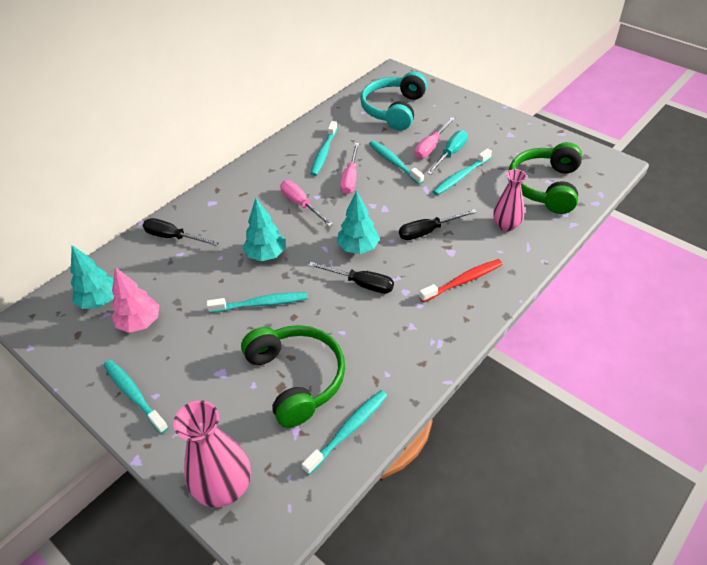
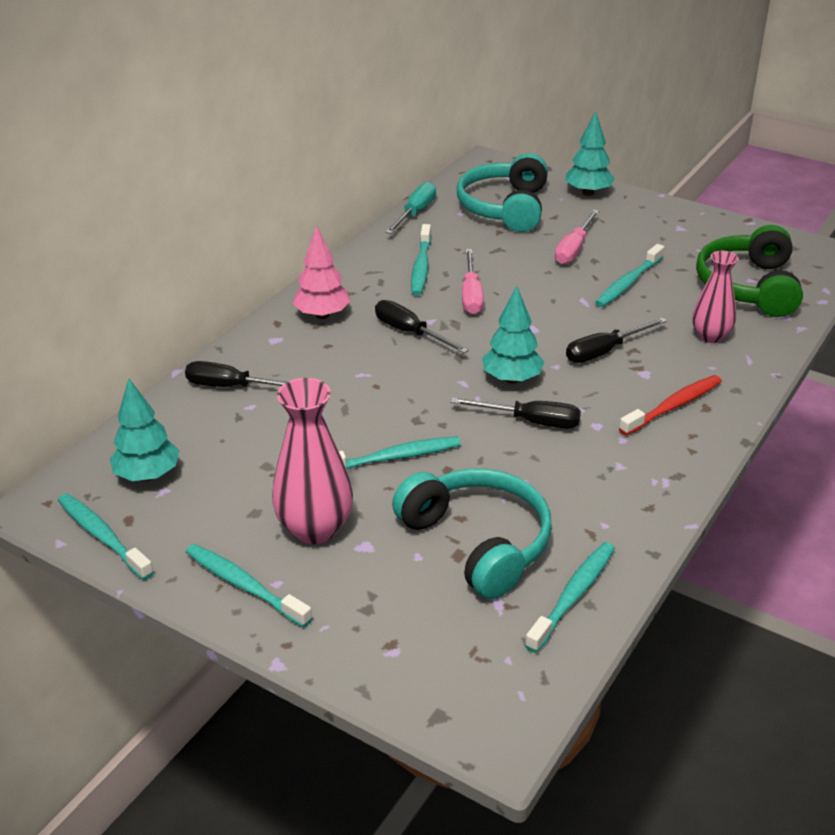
camera: 10 degrees left, 10 degrees down
(140, 323) = (220, 497): pink tree -> pink tree (322, 315)
(224, 488) = (419, 682): pink vase -> pink vase (315, 529)
(266, 255) = (380, 398): turquoise tree -> turquoise tree (588, 192)
(296, 378) = (477, 542): green headphones -> turquoise headphones
(301, 205) = (410, 332): pink screwdriver -> black screwdriver
(394, 162) = (527, 272): turquoise toothbrush -> turquoise toothbrush (102, 536)
(450, 154) = (604, 256): turquoise screwdriver -> turquoise screwdriver (415, 213)

